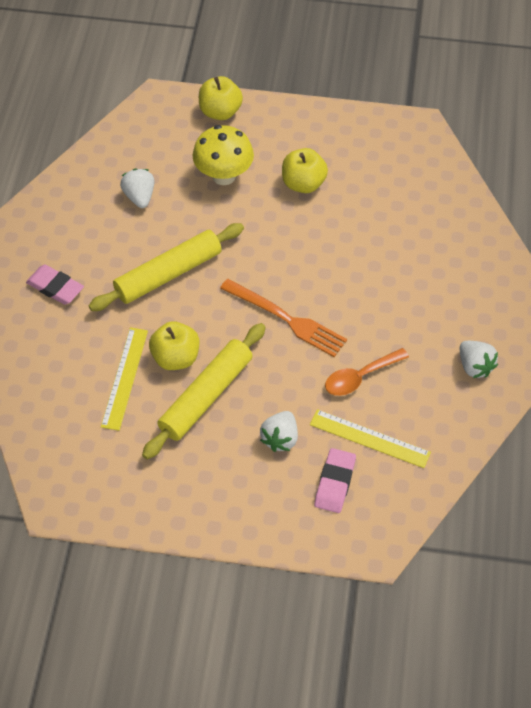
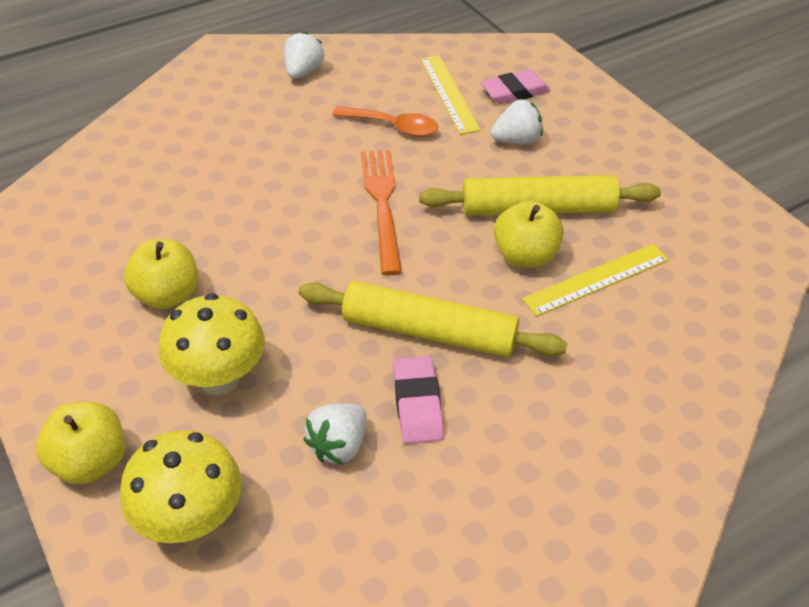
camera: 130 degrees left, 10 degrees down
(55, 287) = (570, 428): pink eraser -> pink eraser (417, 404)
(155, 129) = (191, 520): none -> yellow mushroom

